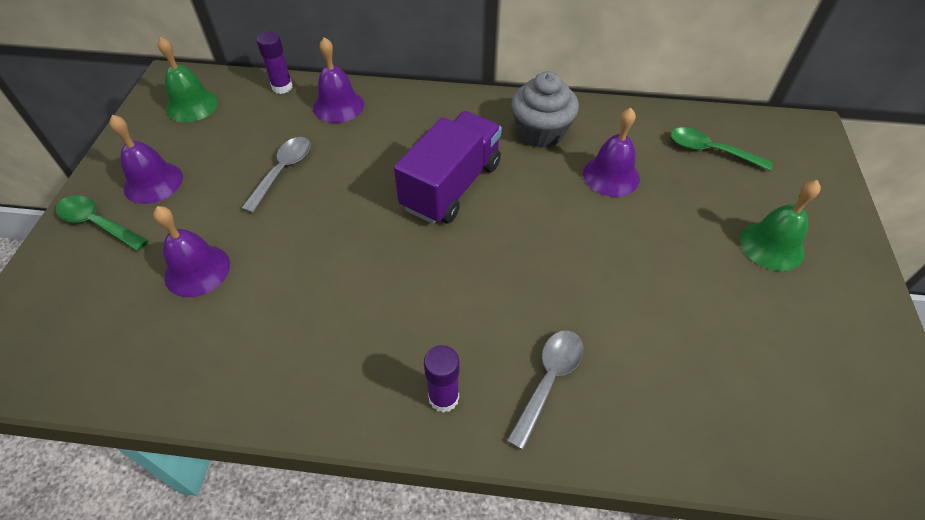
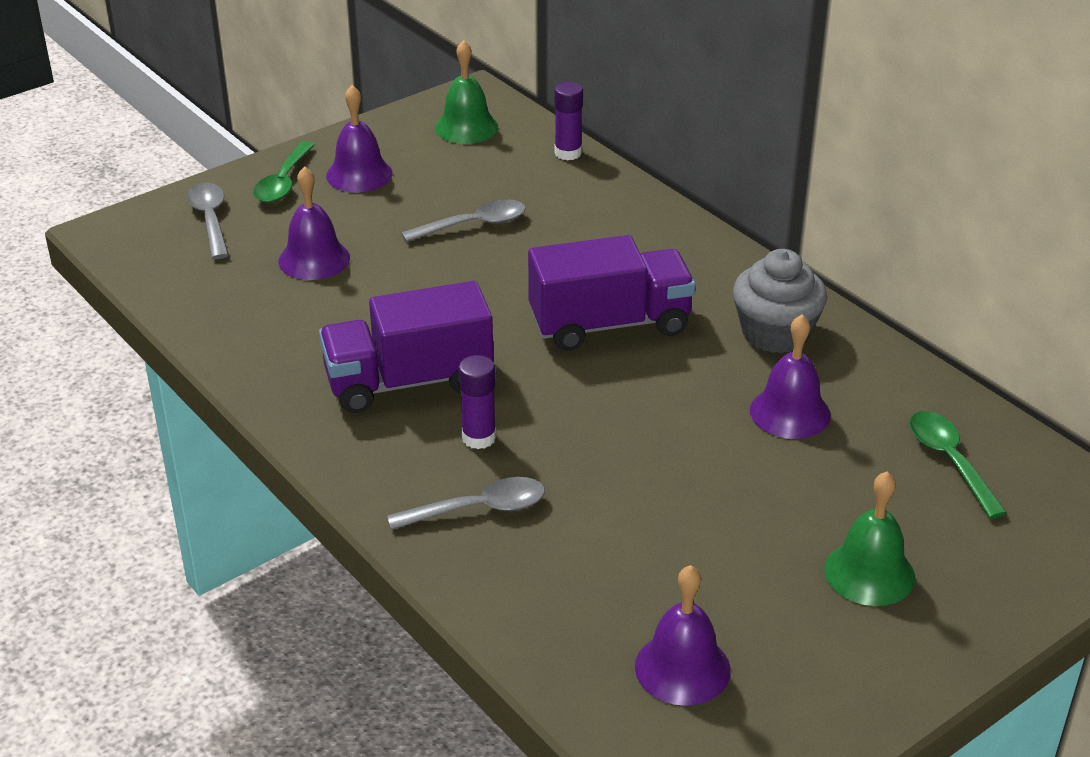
camera: 45 degrees right, 15 degrees down
(68, 293) = (210, 220): none -> grey spoon
(98, 223) = (283, 182): green spoon -> green spoon turned 150 degrees counterclockwise
(338, 106) = (599, 198): purple bell -> purple bell (682, 668)
(384, 319) = (409, 382): none -> purple truck
(443, 397) = (381, 461): purple glue stick -> purple glue stick (479, 438)

